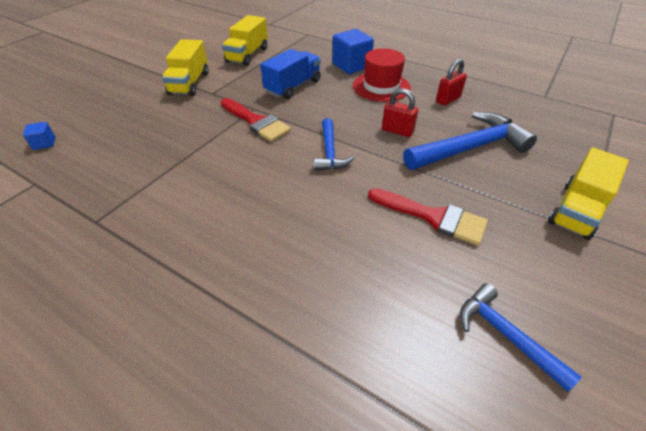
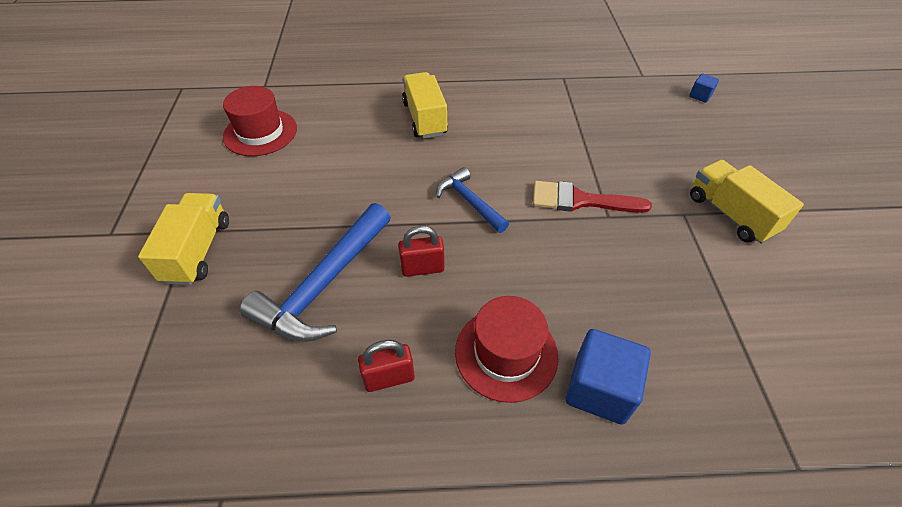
camera: 145 degrees right, 5 degrees up
(247, 55) = (771, 316): yellow truck -> yellow truck (424, 118)
(293, 87) = (616, 279): blue truck -> none
(433, 217) = (333, 183): red brush -> none
(448, 99) = (389, 378): red padlock -> red padlock turned 60 degrees clockwise
(505, 334) = (260, 132): blue hammer -> red hat

